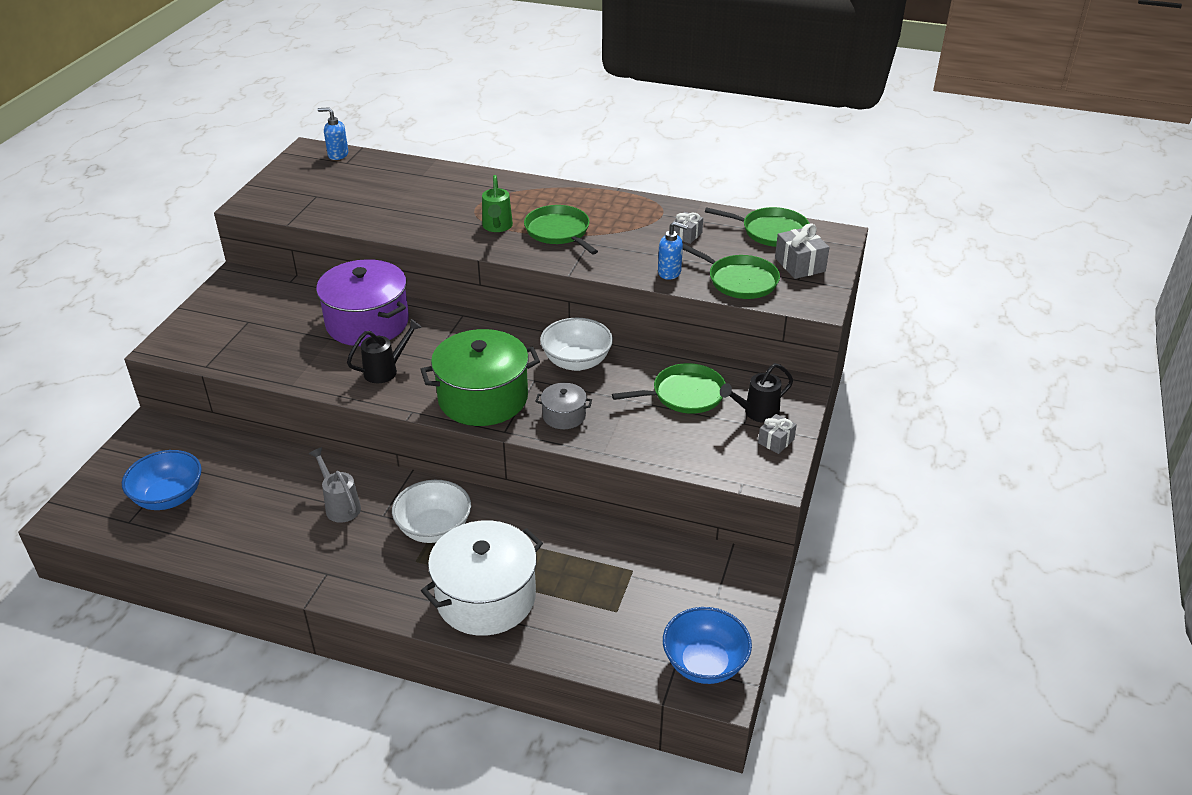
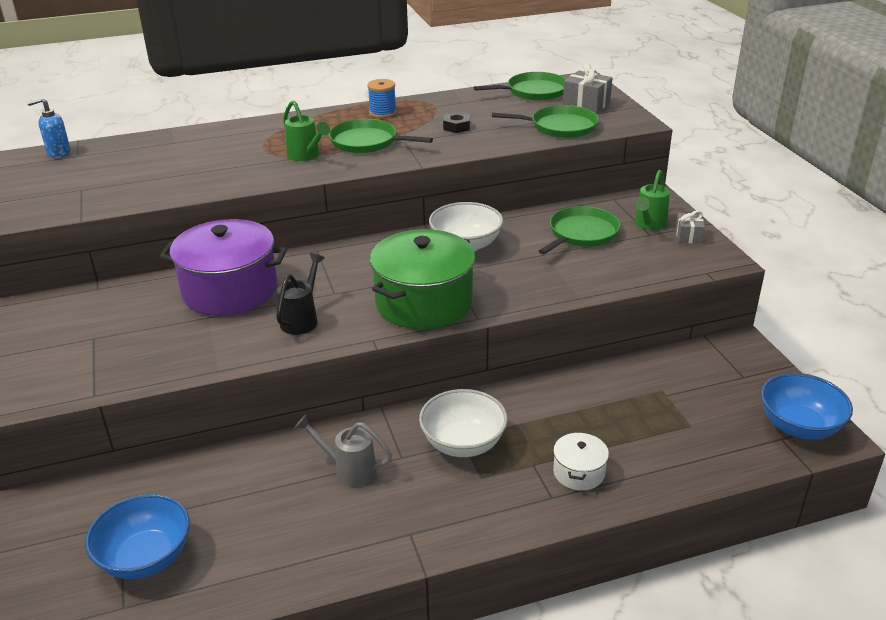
camera: 35 degrees left, 5 degrees down
(486, 597) = (578, 472): white pot -> white pot, size x0.47
(564, 416) = (511, 286): grey pot -> none
(609, 205) = (382, 113): none -> blue spool
(650, 244) = (456, 127): none -> black nut
(669, 272) = (500, 139): blue soap dispenser -> none
(686, 235) = (475, 112): grey gift -> none
(756, 413) = (648, 225): black watering can -> green watering can

